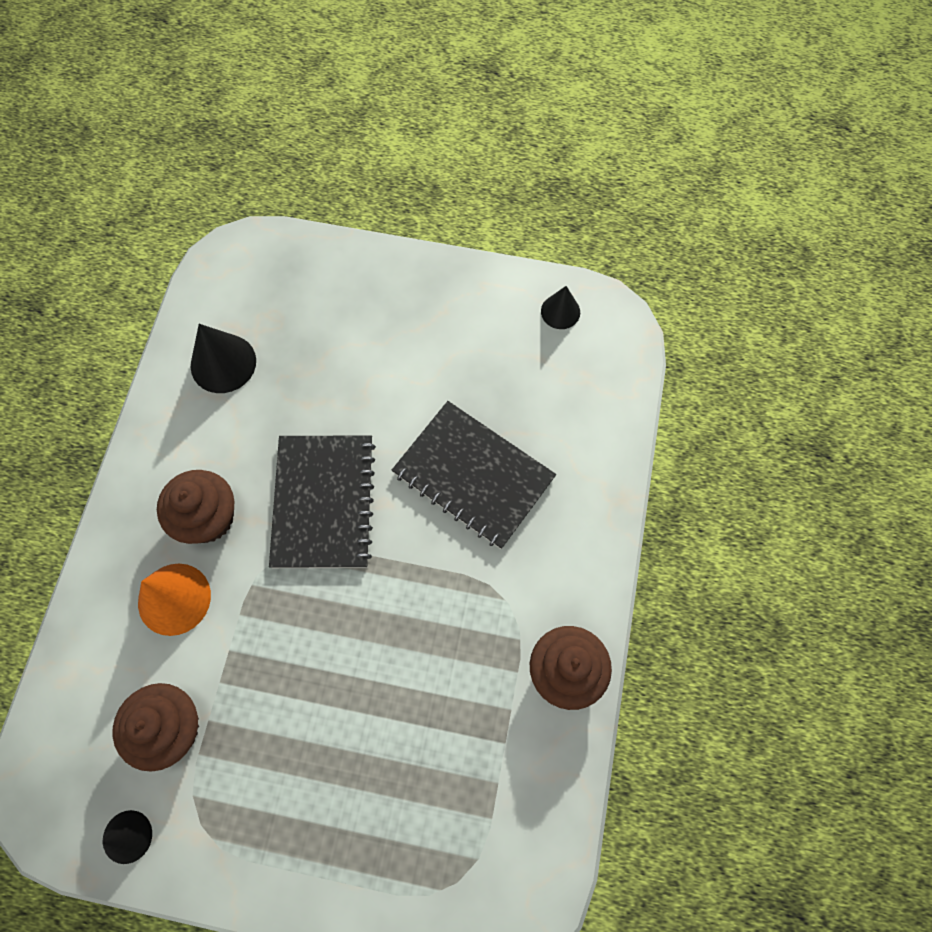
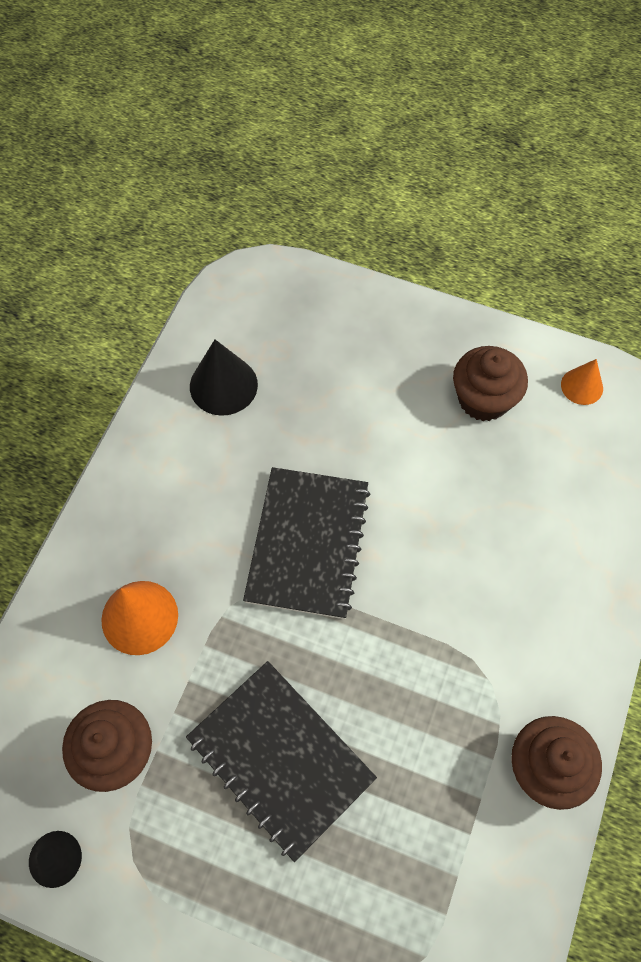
camera: 10 degrees right, 5 degrees down
(208, 518) = (186, 539): brown cupcake -> brown cupcake (483, 399)
(473, 475) = (469, 541): black notebook -> black notebook (280, 758)
(560, 311) = (582, 386): black cone -> orange cone

